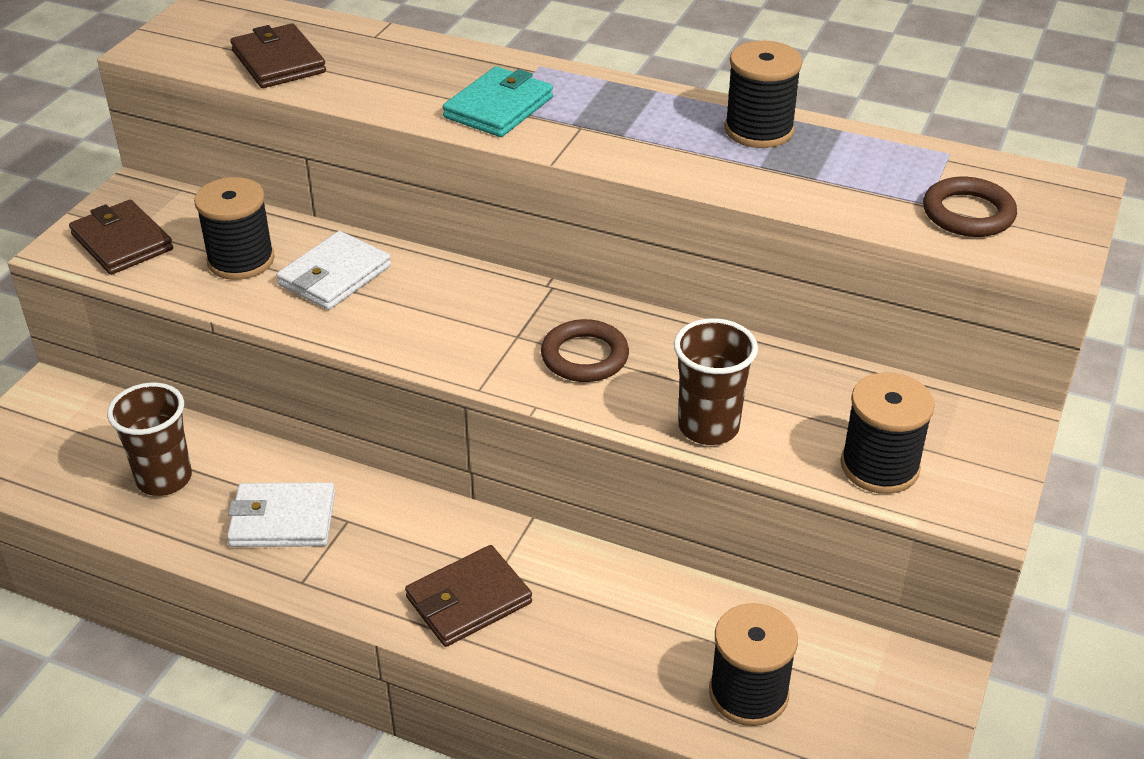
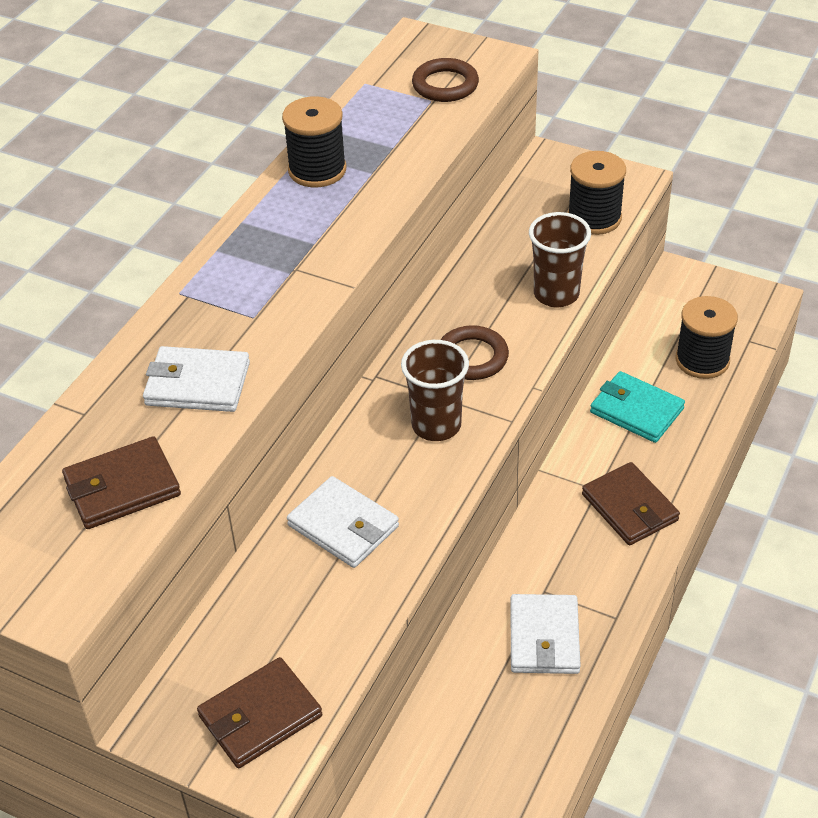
camera: 85 degrees left, 5 degrees up
(164, 479) = (490, 739): brown cup -> brown cup (436, 425)
(241, 260) = (308, 603): black spool -> none
(405, 86) = (197, 384): none -> white wallet
(498, 107) = (252, 319): turquoise wallet -> turquoise wallet (636, 410)

